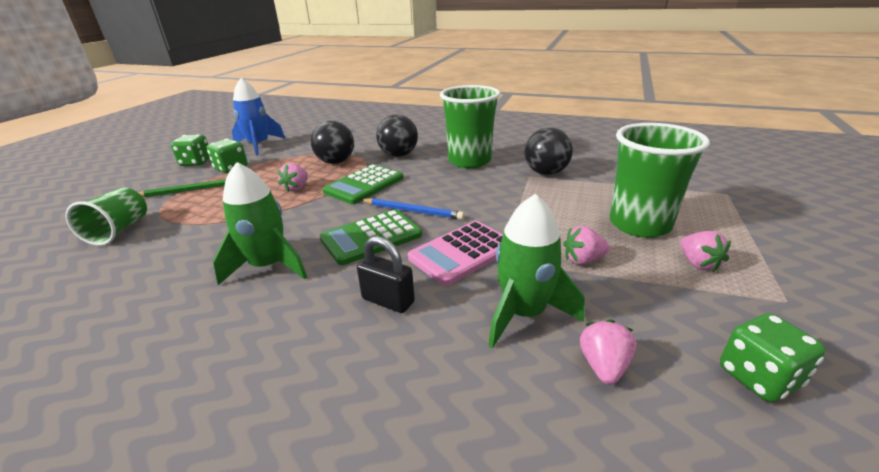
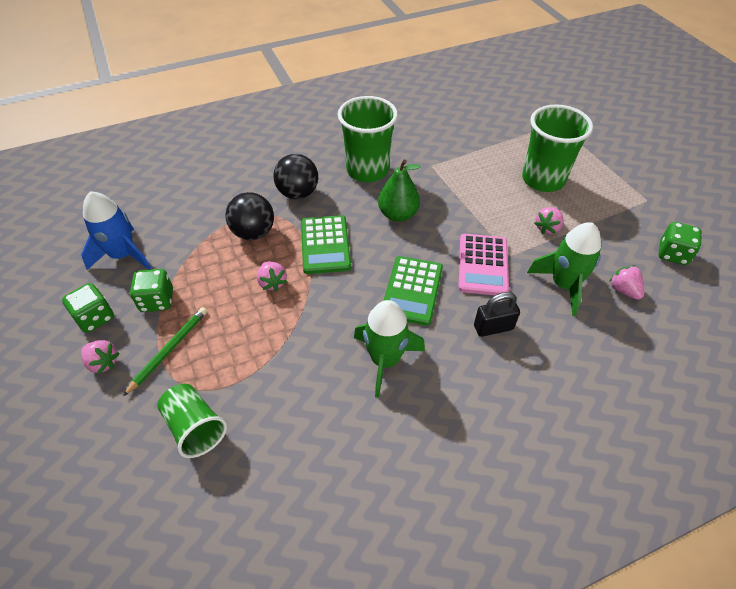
camera: 45 degrees left, 20 degrees up
(412, 211) = (403, 249): blue pencil -> none
(447, 191) = (398, 214): none -> green pear
(546, 173) = (438, 156): black ball -> none
(698, 263) = (596, 196): pink strawberry -> pink strawberry (103, 363)

